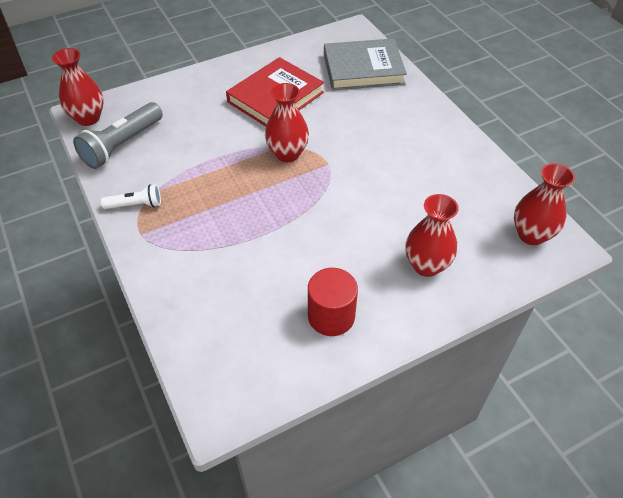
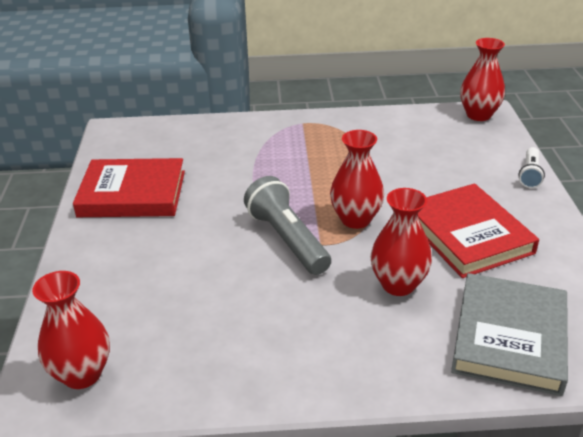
camera: 115 degrees right, 15 degrees down
(122, 145) = (427, 127): grey flashlight -> grey flashlight (287, 239)
(135, 205) = (339, 124): white flashlight -> white flashlight (530, 174)
(331, 316) = (132, 194): red cylinder -> red book
(426, 265) = (126, 267): red vase -> red vase (398, 284)

